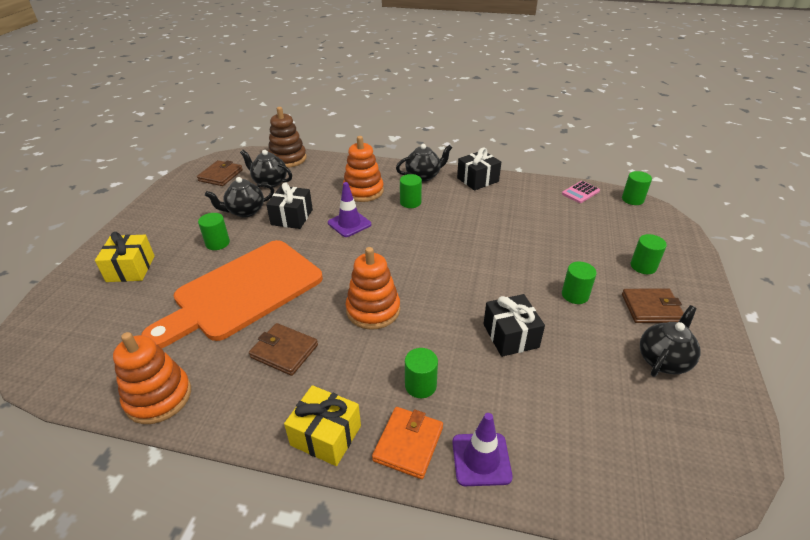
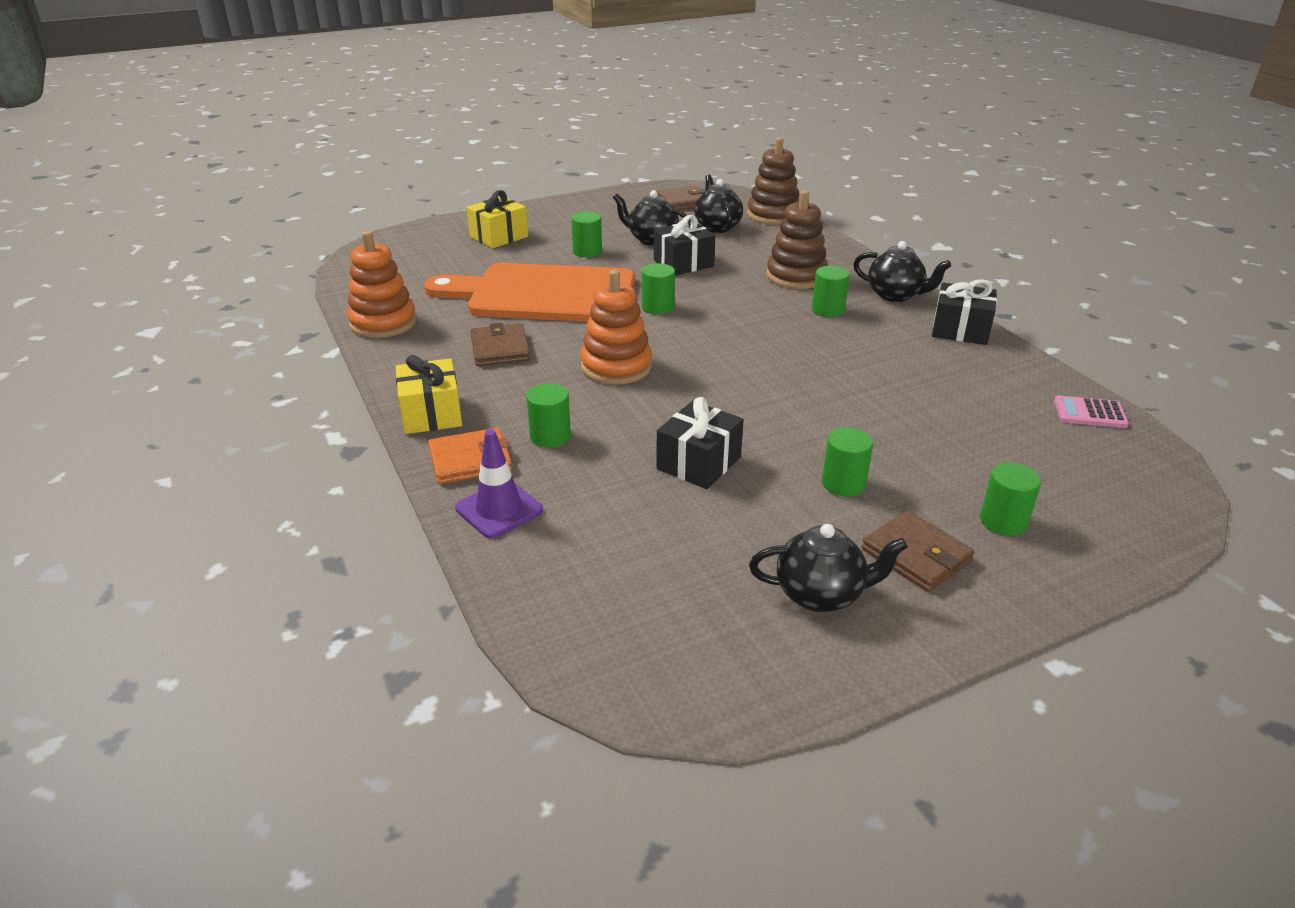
camera: 50 degrees right, 5 degrees down
(349, 224) = (726, 295): purple traffic cone -> none
(363, 191) = (796, 276): orange stacking toy -> brown stacking toy
(632, 199) = (1165, 463): green cylinder -> green cylinder (658, 307)

